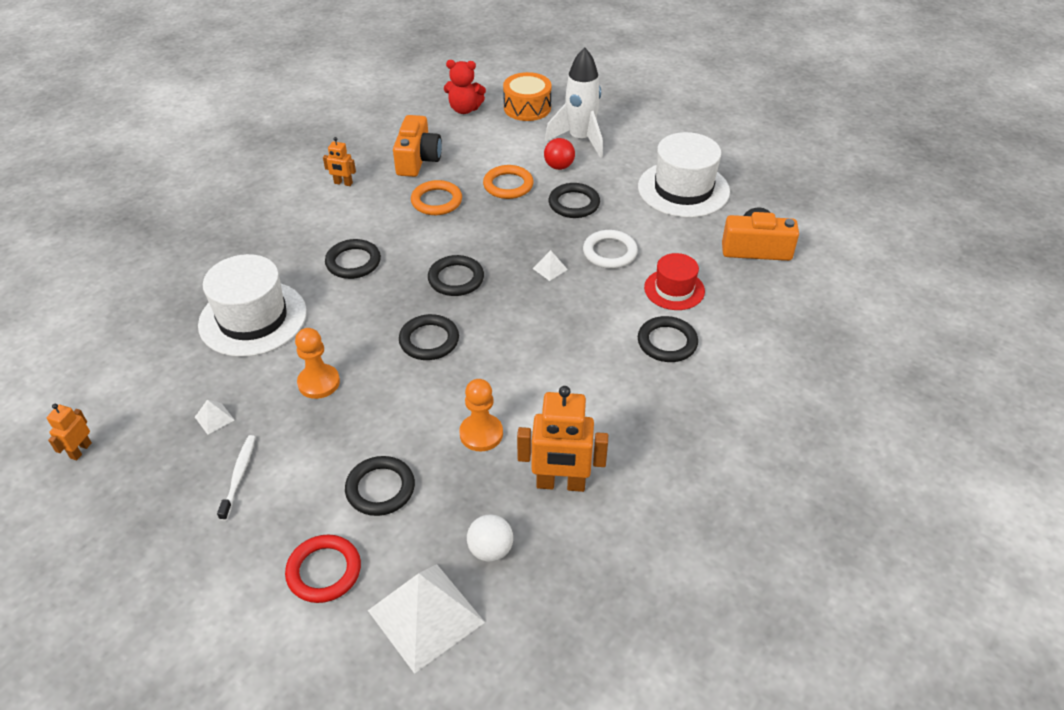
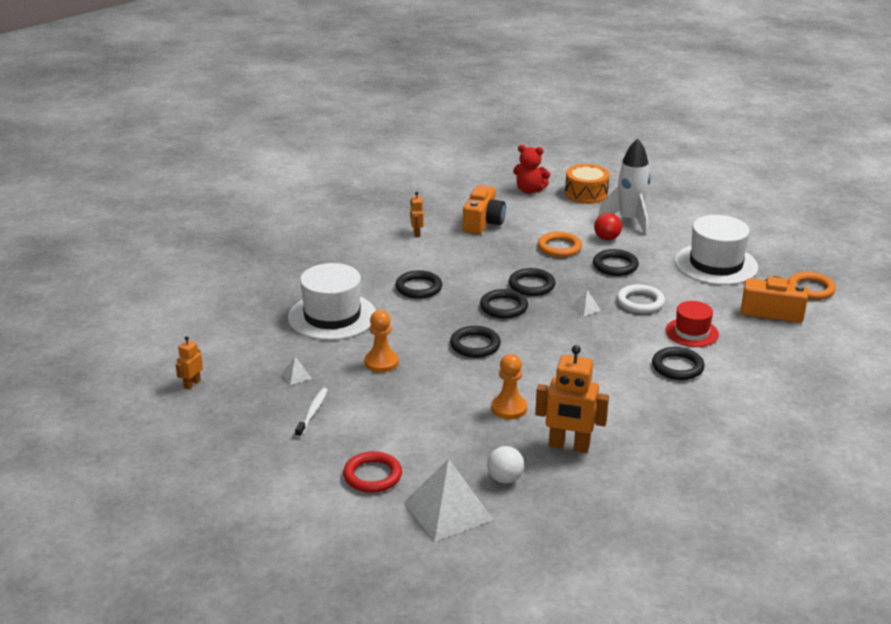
camera: 10 degrees right, 15 degrees down
(343, 183) = (416, 233): orange robot -> orange robot turned 60 degrees clockwise
(380, 488) = (422, 432): black ring -> black ring (531, 285)
(436, 201) = (495, 253): orange ring -> orange ring (810, 289)

